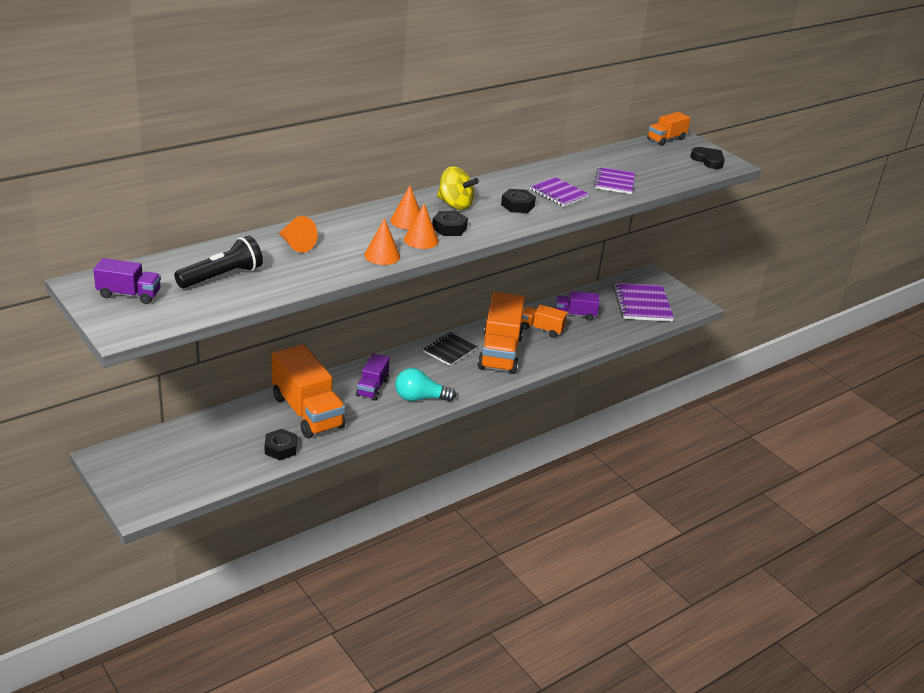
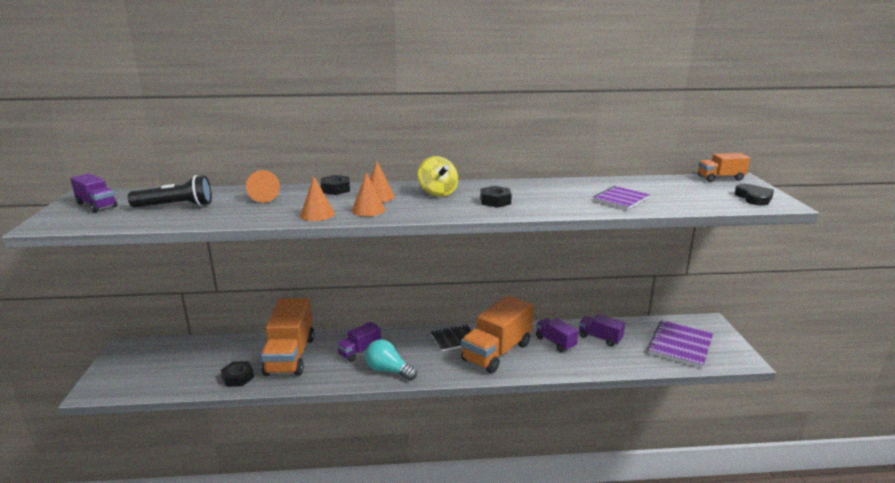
camera: 35 degrees right, 10 degrees down
(449, 228) = (406, 206): black nut -> black nut (335, 189)
(541, 329) = (555, 342): orange truck -> purple truck
(558, 193) = (549, 199): purple notebook -> none

